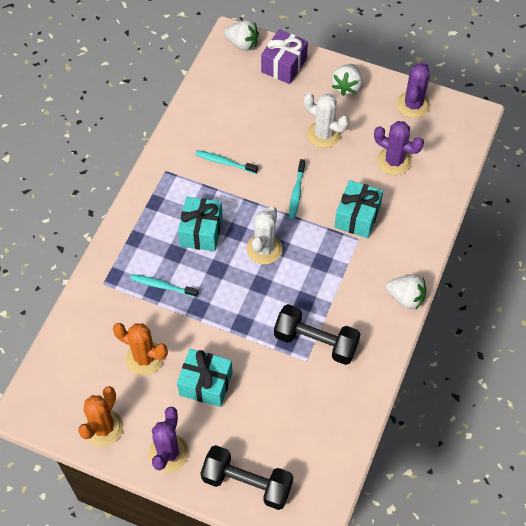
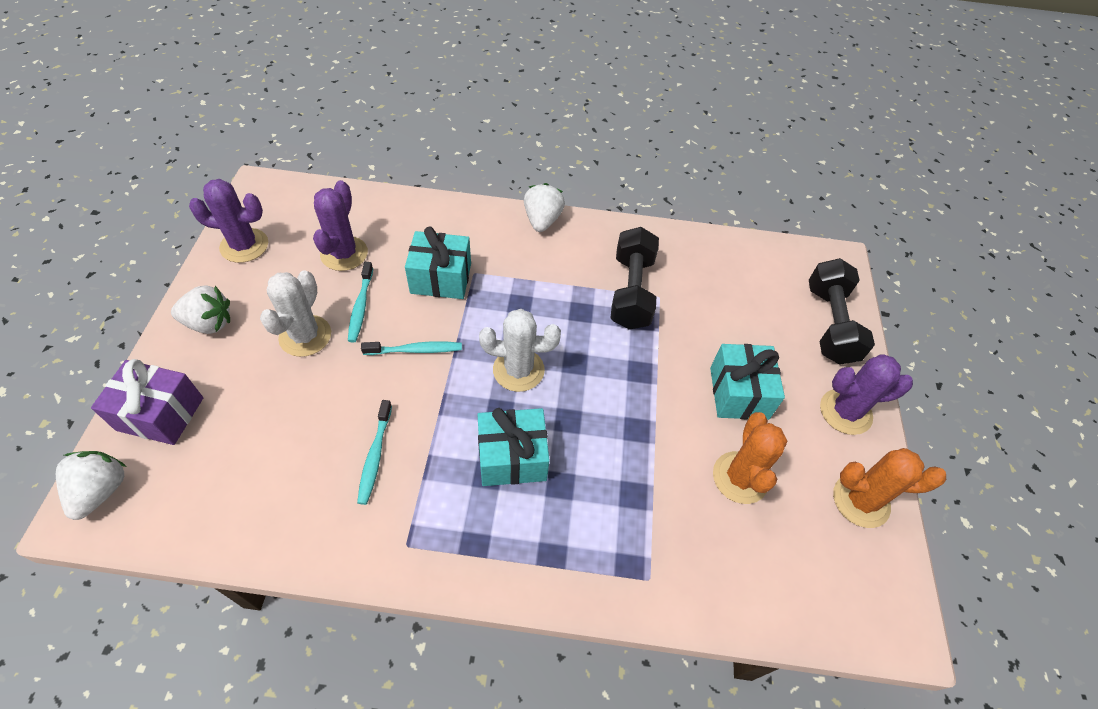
camera: 110 degrees left, 5 degrees down
(163, 286) = (621, 486): turquoise toothbrush -> turquoise toothbrush (361, 306)

